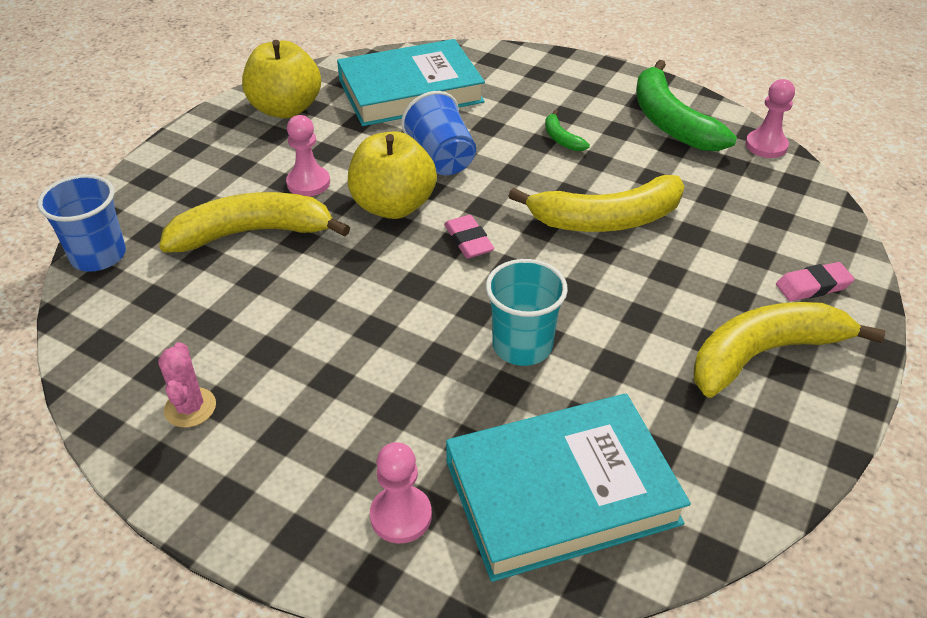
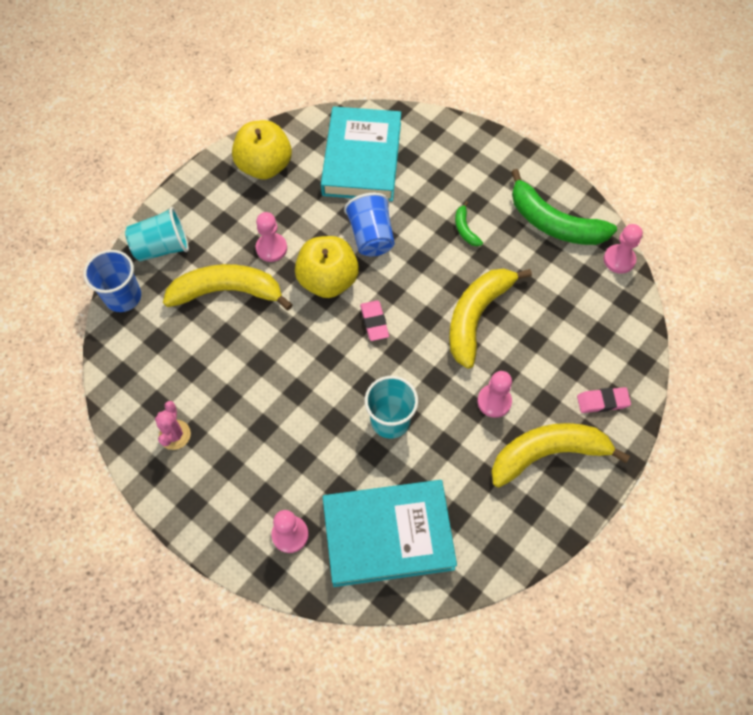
camera: 10 degrees right, 20 degrees up
(153, 198) = (162, 247): none -> turquoise cup
(410, 91) = (361, 159): turquoise book -> turquoise book turned 75 degrees counterclockwise
(606, 219) = (476, 317): yellow banana -> yellow banana turned 120 degrees clockwise
(664, 305) = (494, 401): none -> pink pawn
(671, 122) = (554, 223): green banana -> green banana turned 45 degrees counterclockwise

